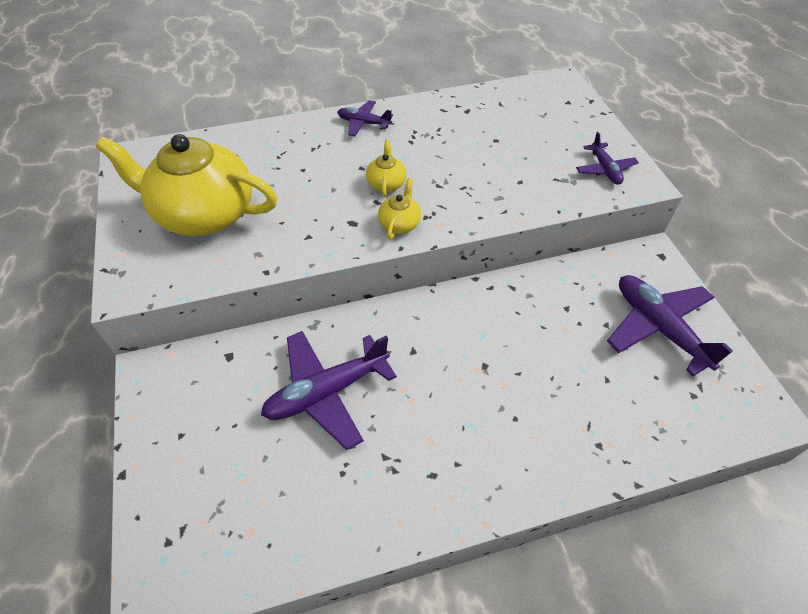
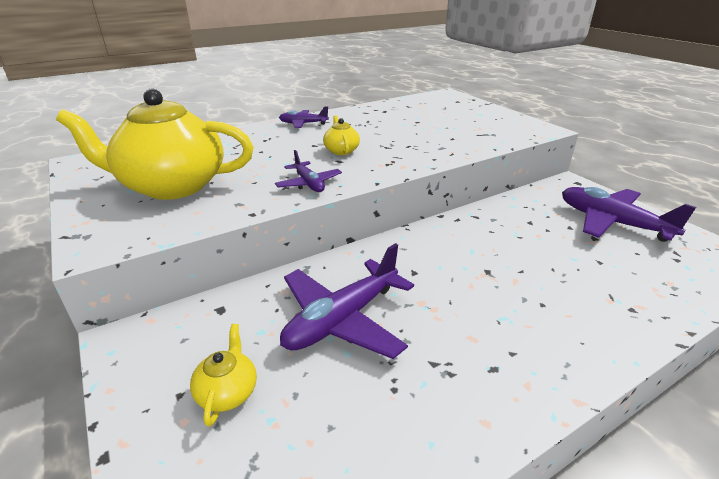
camera: 15 degrees left, 20 degrees down
(399, 223) = (367, 170): yellow teapot -> yellow teapot (228, 391)
(604, 169) = (511, 126): purple plane -> purple plane (309, 184)

